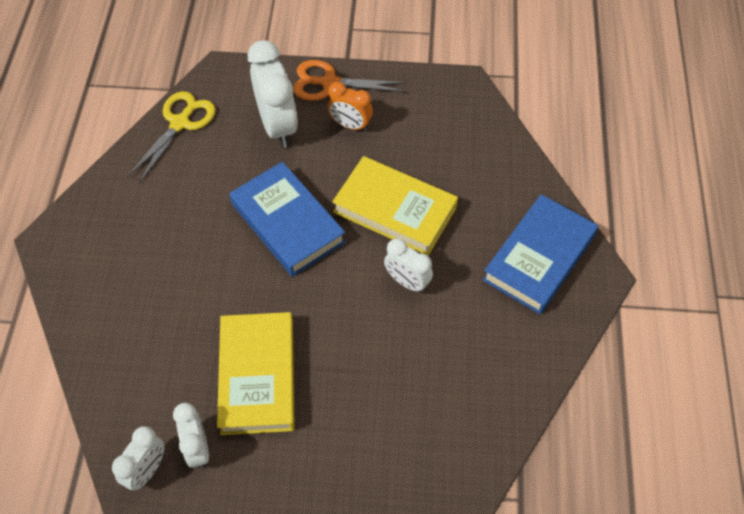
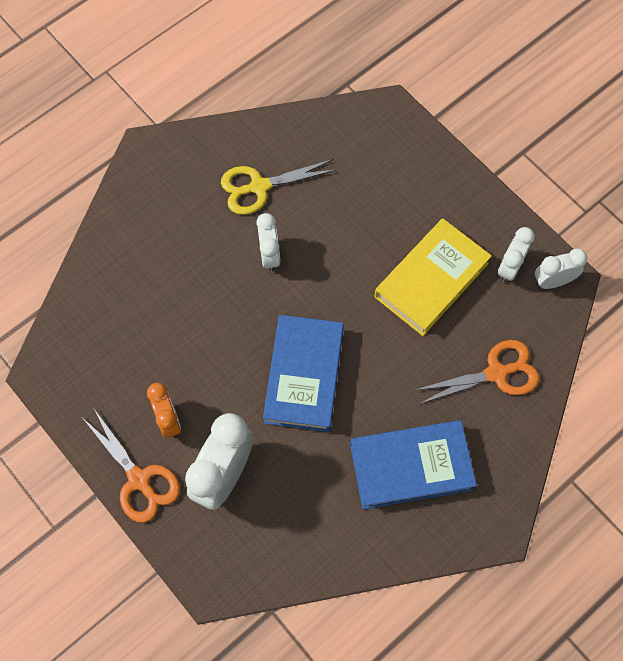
camera: 135 degrees left, 10 degrees up
(136, 347) = (496, 373): none -> orange scissors
(180, 123) = (299, 556): yellow scissors -> yellow scissors (259, 187)
(394, 210) = (218, 315): yellow book -> none
(539, 258) = (166, 193): blue book -> blue book (411, 467)

